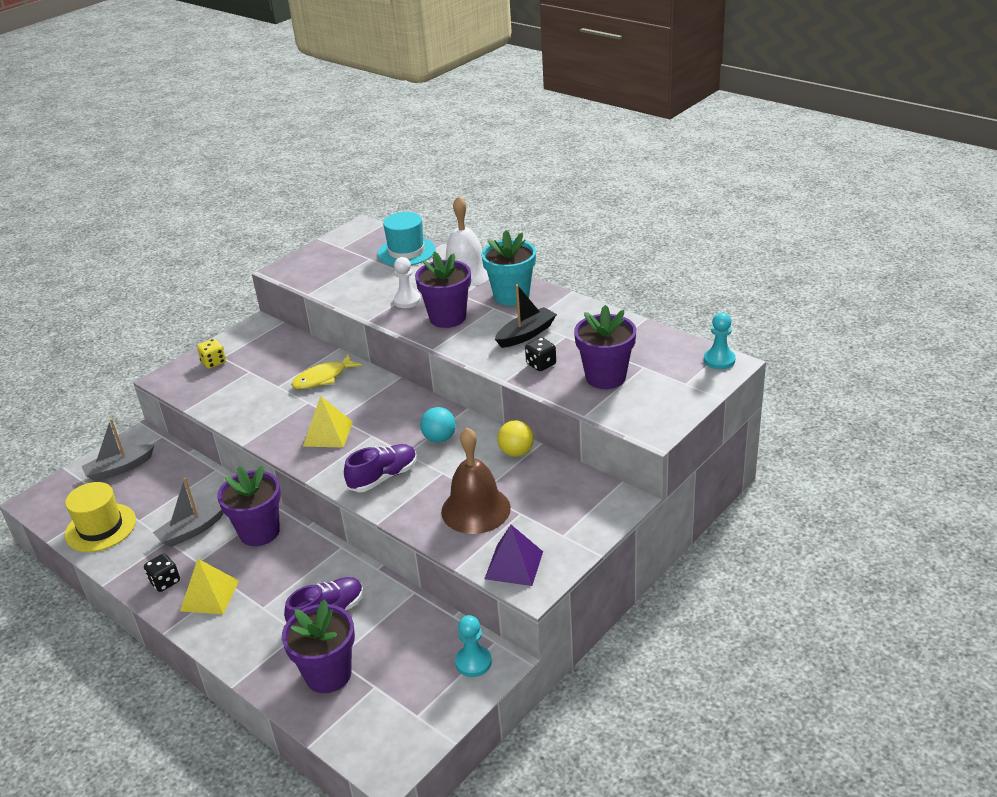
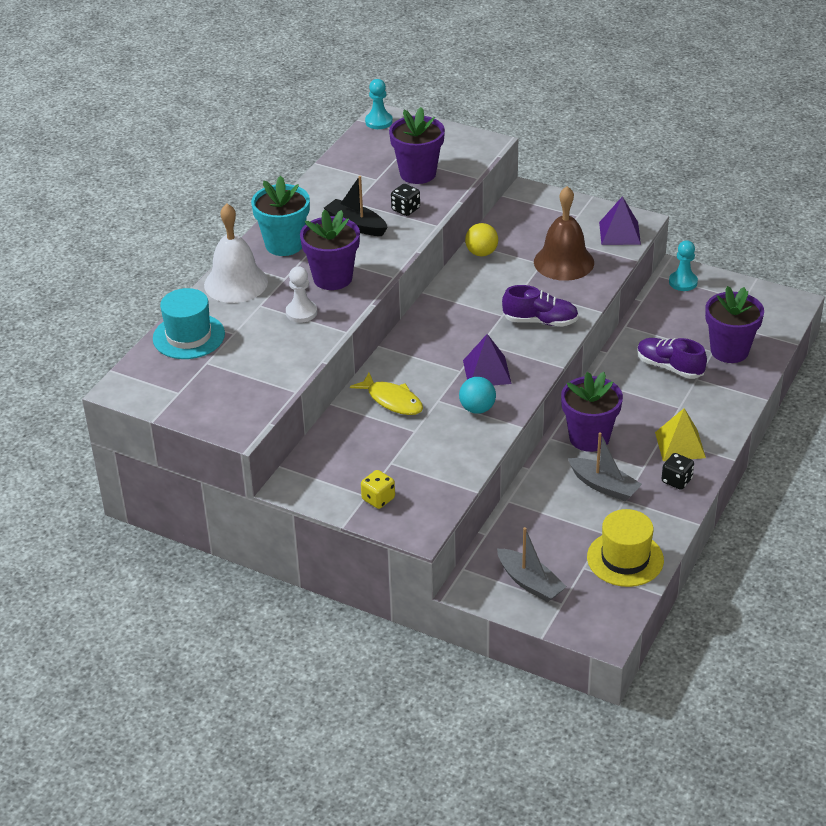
camera: 105 degrees left, 5 degrees up
(328, 434) = (487, 372): yellow pyramid -> purple pyramid
(383, 477) = (540, 321): purple shoe -> purple shoe turned 150 degrees clockwise
(439, 438) = (474, 300): turquoise ball -> turquoise ball (477, 409)

